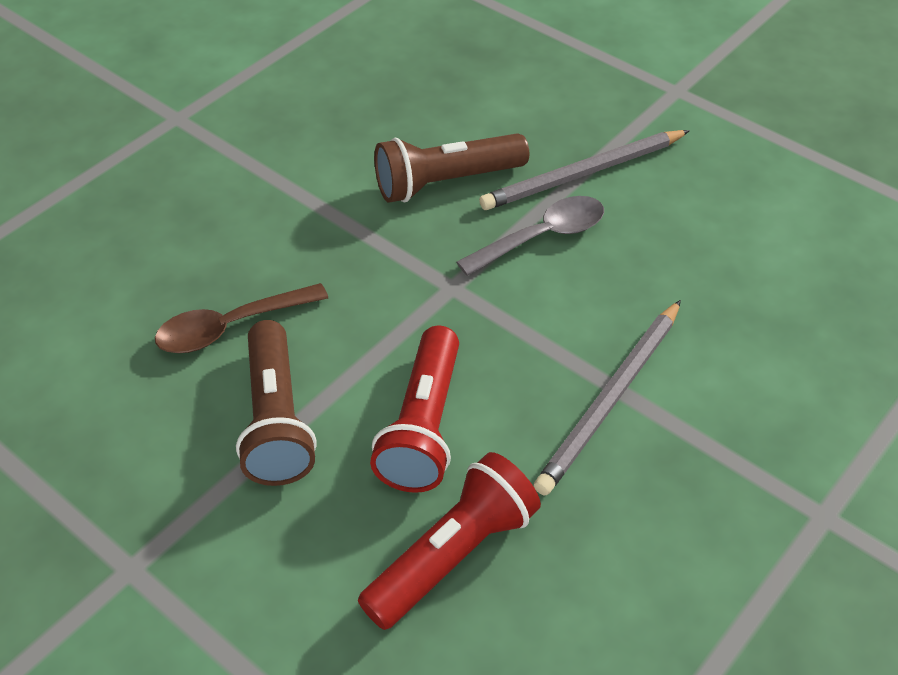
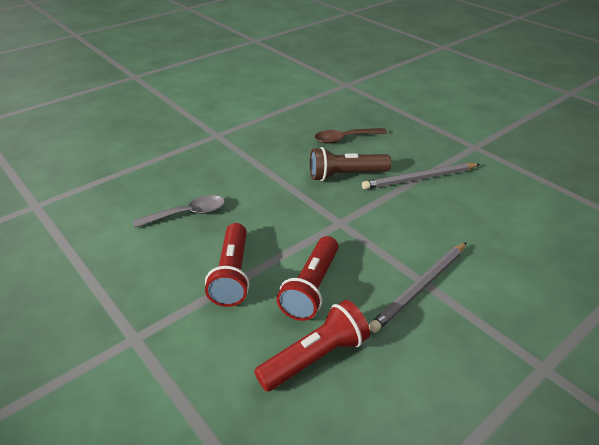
camera: 10 degrees right, 10 degrees down
(230, 327) = (219, 228): brown spoon -> brown spoon (345, 139)
(276, 420) = (232, 275): brown flashlight -> red flashlight
(542, 237) = (393, 205): grey spoon -> grey spoon (187, 214)

